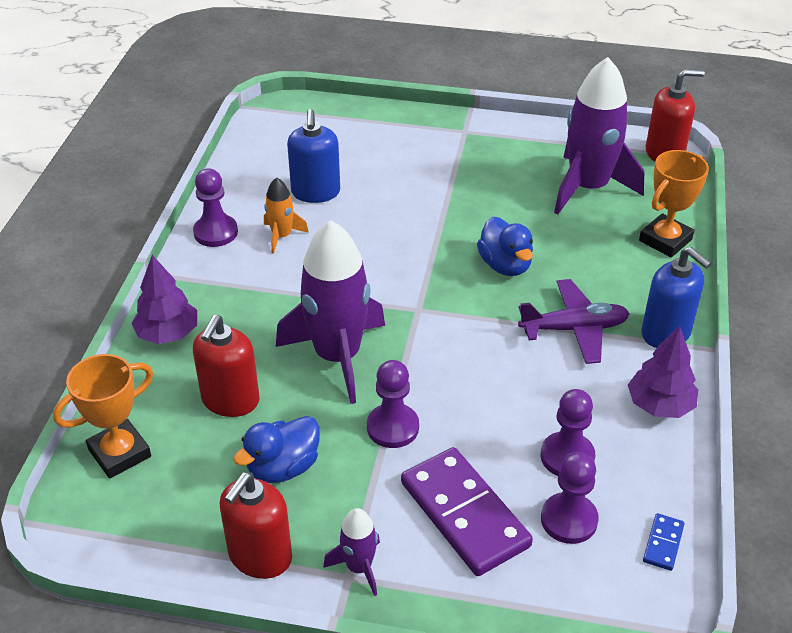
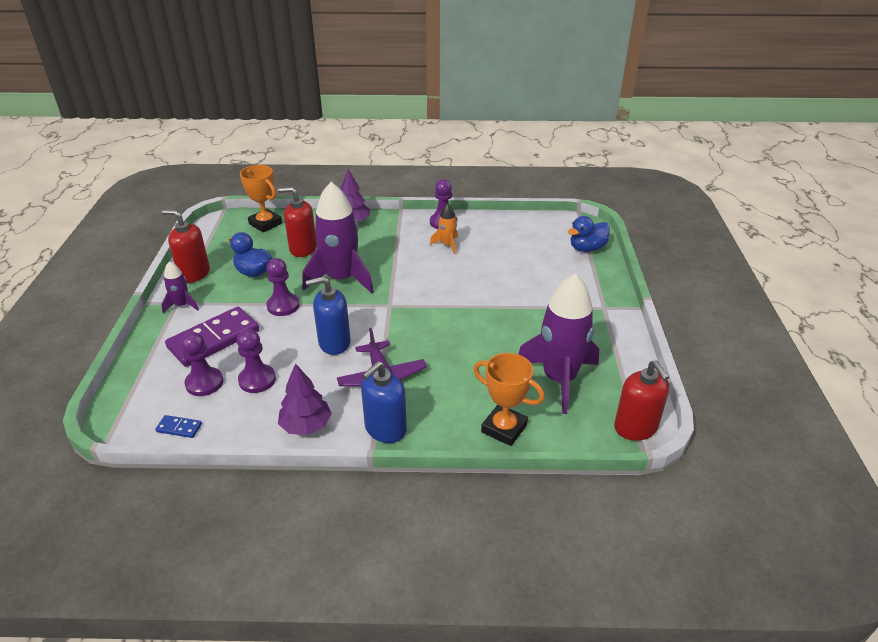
camera: 80 degrees right, 5 degrees down
(315, 192) = (497, 251): blue soap dispenser -> blue soap dispenser (334, 343)
(505, 265) = (444, 340): blue duck -> blue duck (587, 248)

